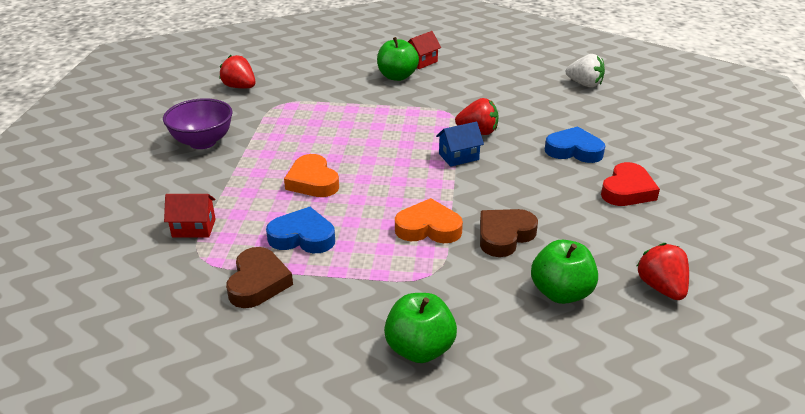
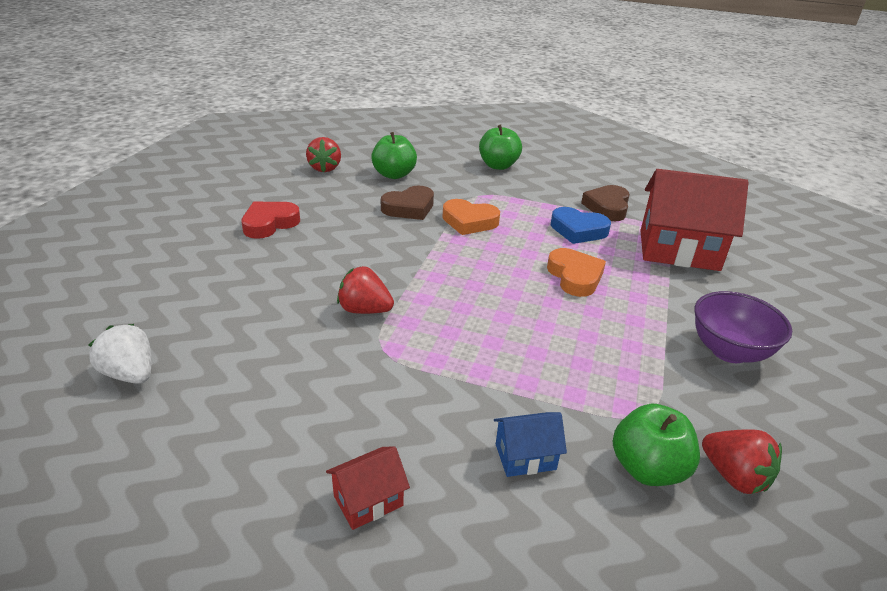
camera: 170 degrees left, 0 degrees up
(194, 228) = (678, 250): red house -> red house, size x2.18
(397, 76) = (433, 455): green apple -> green apple (647, 468)
(458, 157) = (408, 280): blue house -> blue house (525, 457)
(574, 150) = (274, 268): blue heart -> none

